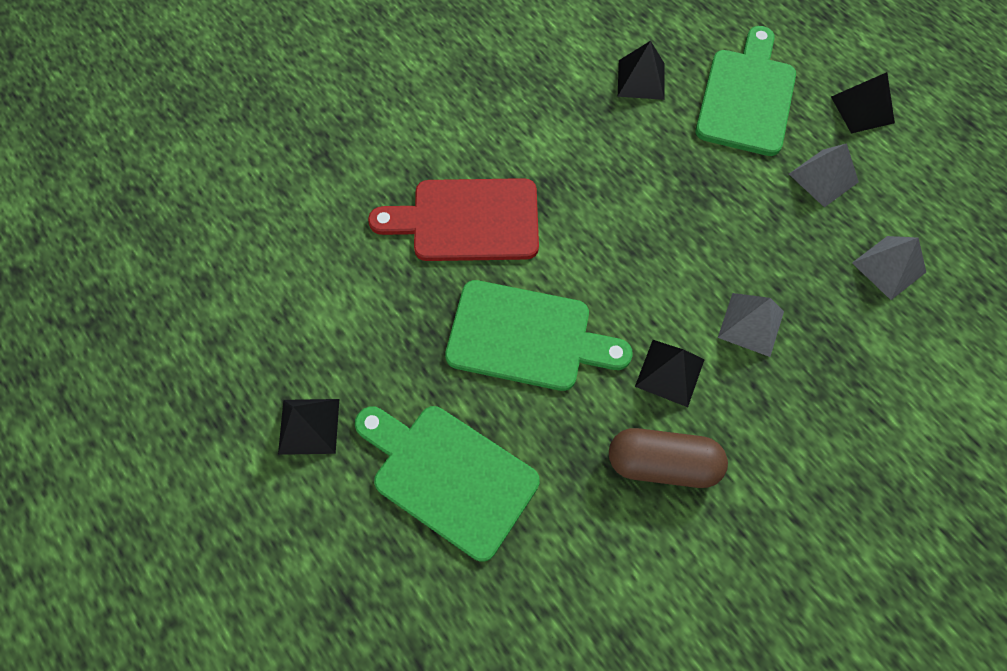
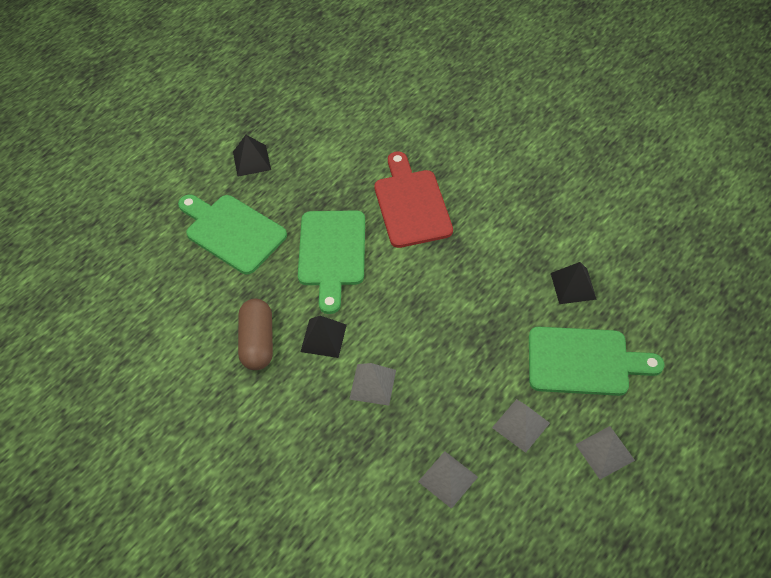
camera: 80 degrees right, 10 degrees down
(448, 476) = (232, 232): green cutting board -> green cutting board turned 75 degrees counterclockwise
(862, 109) = (605, 452): black pyramid -> grey pyramid

